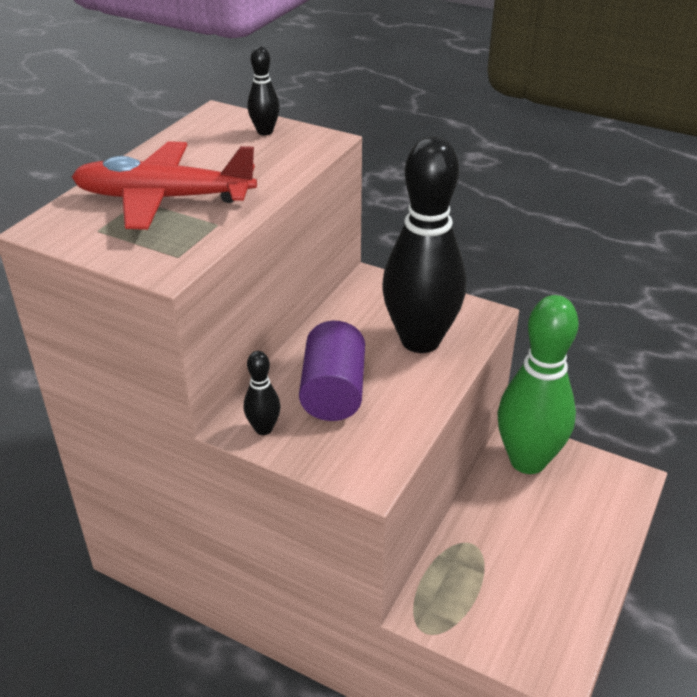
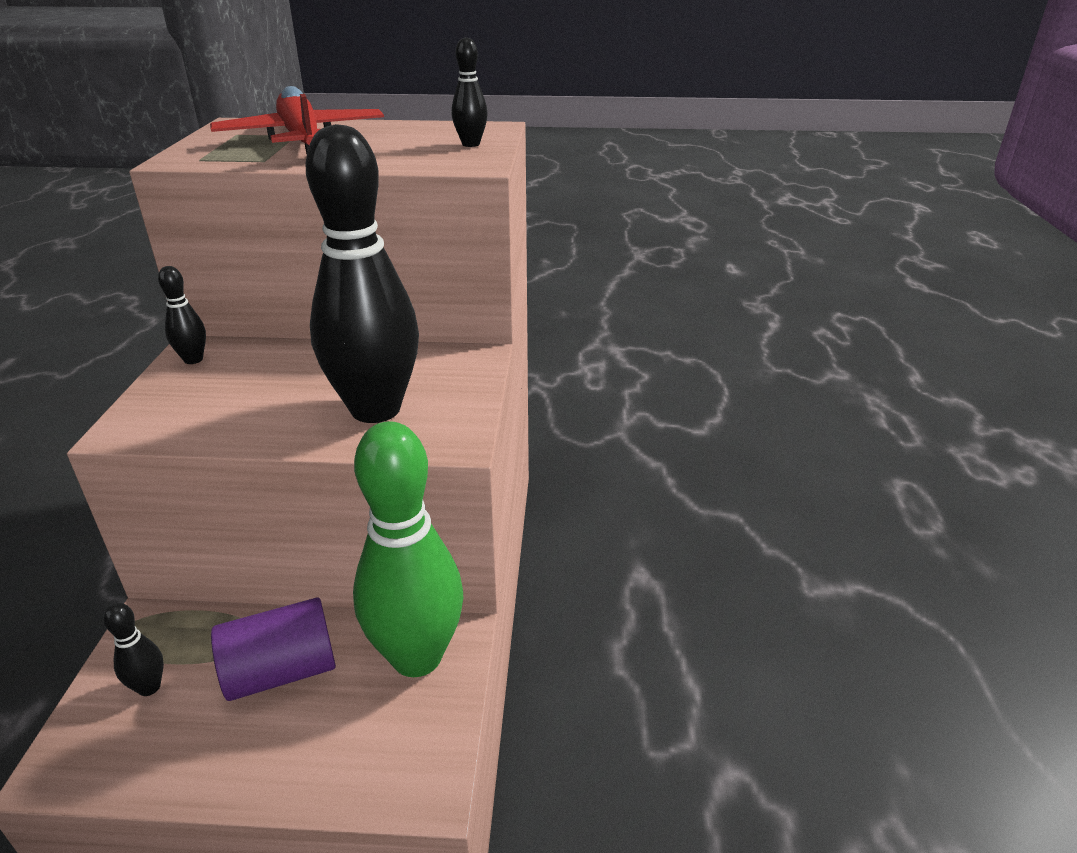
camera: 65 degrees right, 5 degrees down
(333, 392) = (260, 380): purple cylinder -> purple cylinder (281, 671)
(497, 612) = (149, 687): none -> black bowling pin

